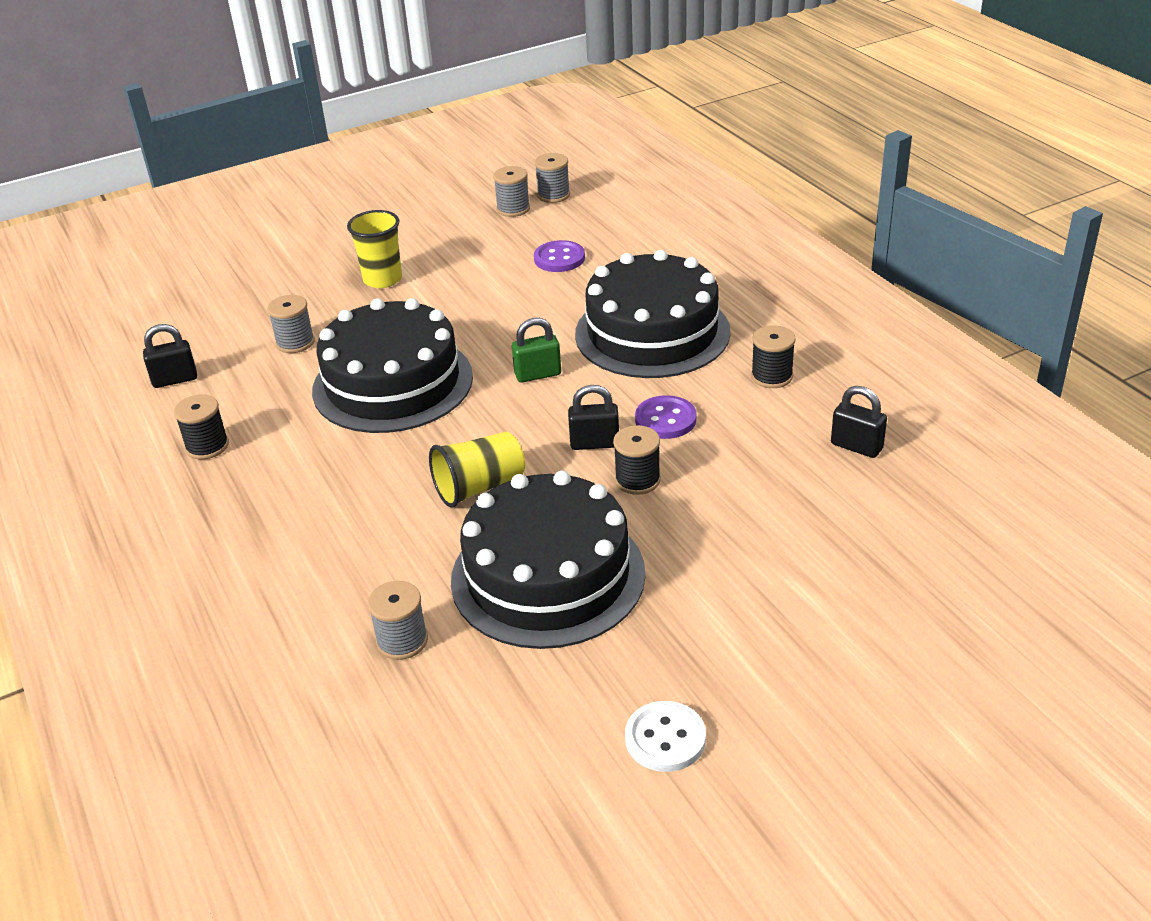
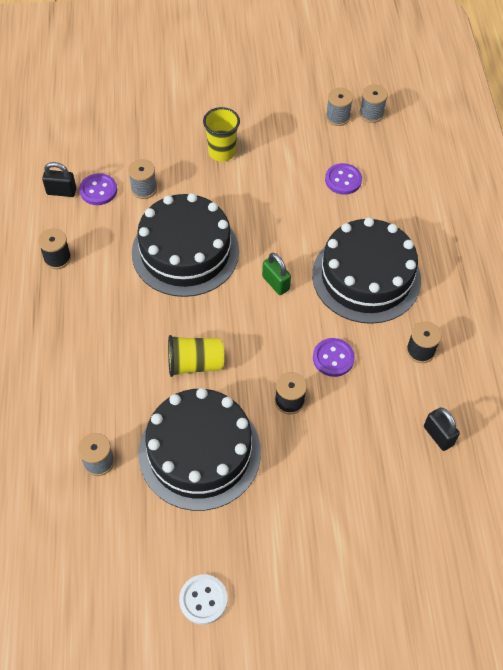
camera: 20 degrees right, 20 degrees up
(230, 363) = (98, 190): none -> purple button
(538, 374) = (275, 283): green padlock -> green padlock turned 45 degrees clockwise
(594, 443) = (280, 358): black padlock -> none

